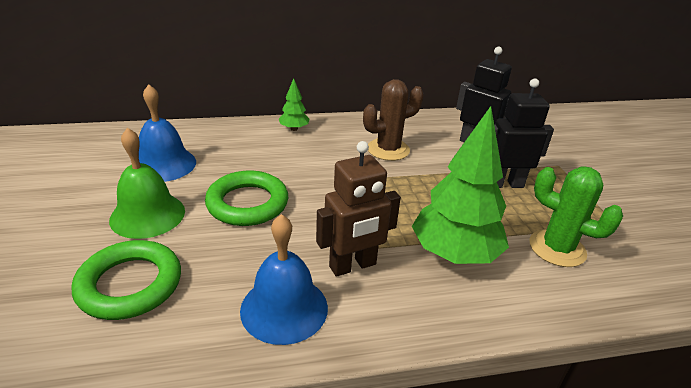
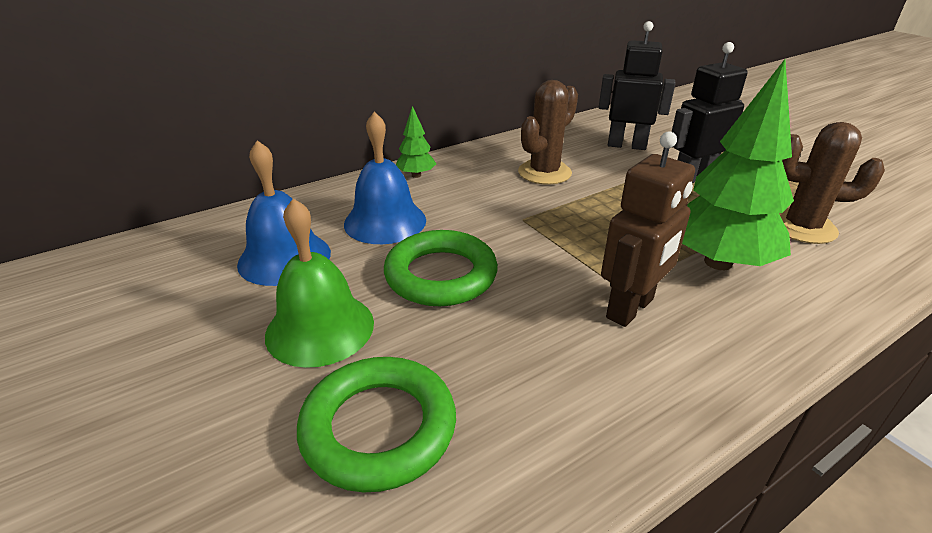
camera: 20 degrees left, 0 degrees up
(284, 308) = (603, 385): blue bell -> blue bell (385, 221)
(557, 248) = (802, 227): green cactus -> brown cactus

